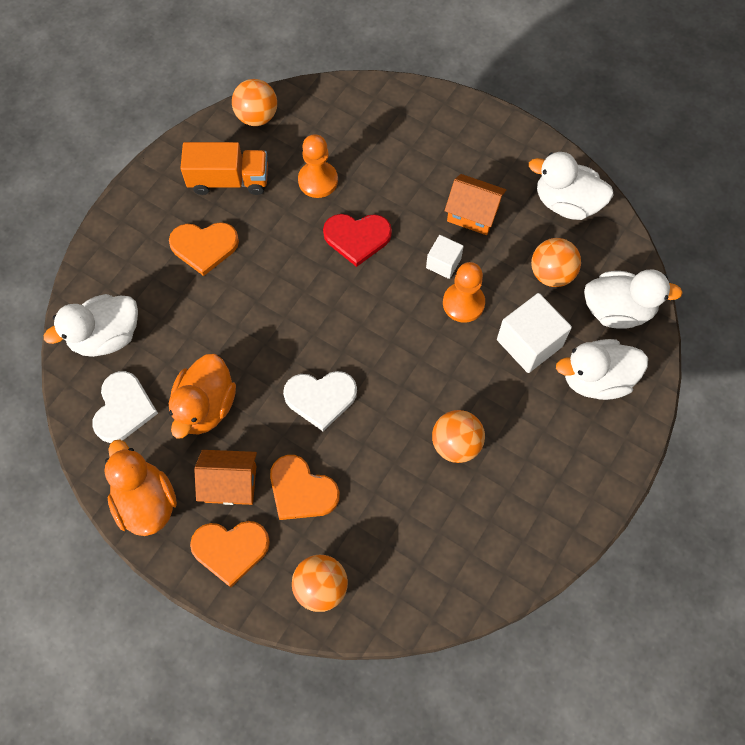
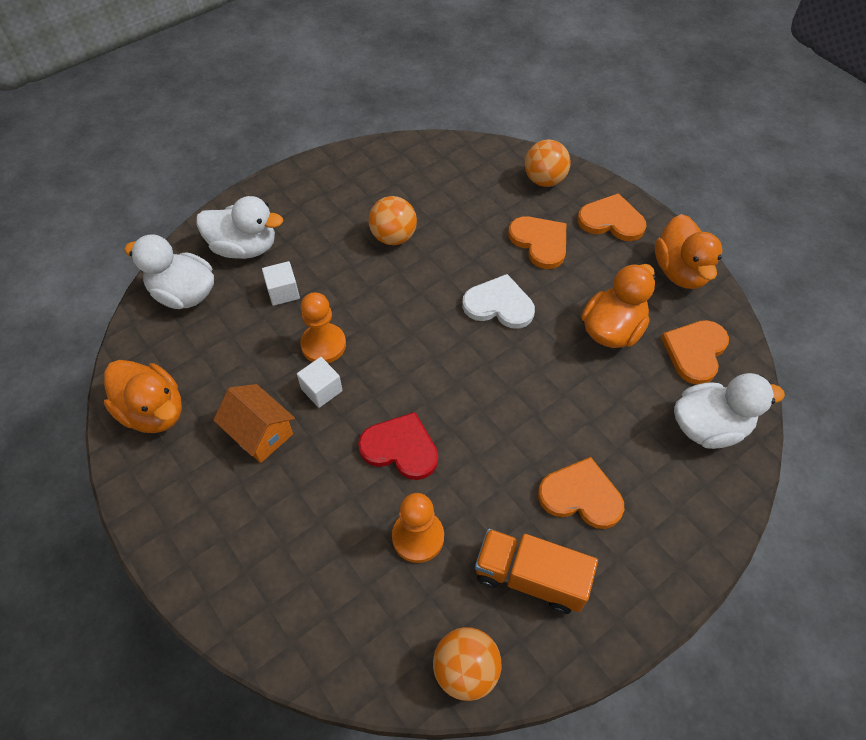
camera: 160 degrees left, 10 degrees down
(123, 408) = (695, 351): white heart -> orange heart
(230, 484) = (601, 263): orange house -> none
(529, 343) = (283, 292): white cube -> white cube, size x0.58
(551, 274) = (221, 345): orange ball -> none
(566, 203) = (154, 411): white duck -> orange duck

